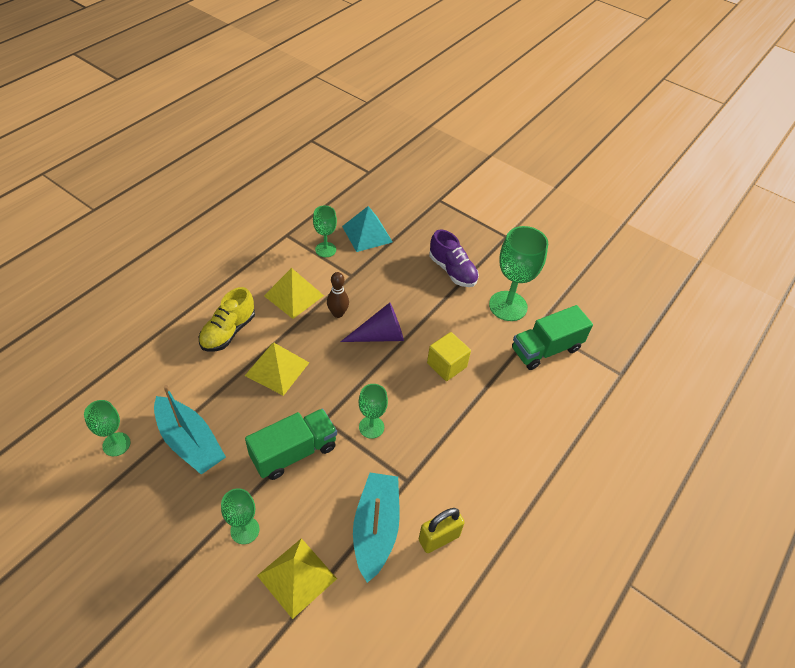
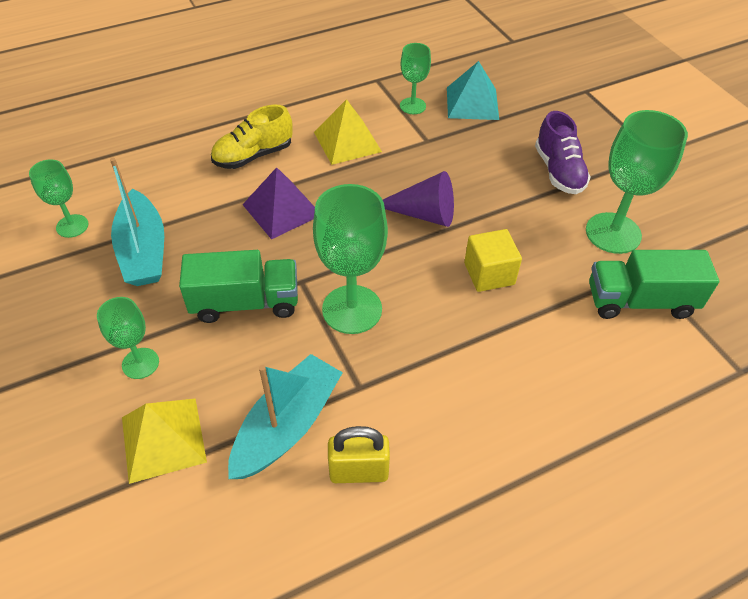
camera: 30 degrees right, 0 degrees up
(277, 369) = (282, 209): yellow pyramid -> purple pyramid
(338, 313) = (386, 175): brown bowling pin -> none
(371, 427) = (352, 309): green goblet -> green goblet, size x1.76

